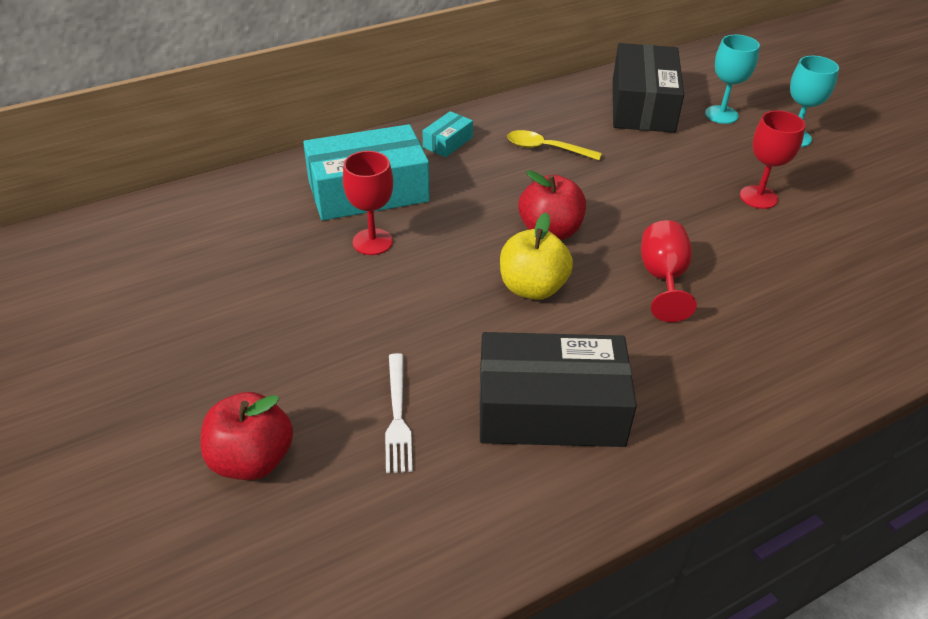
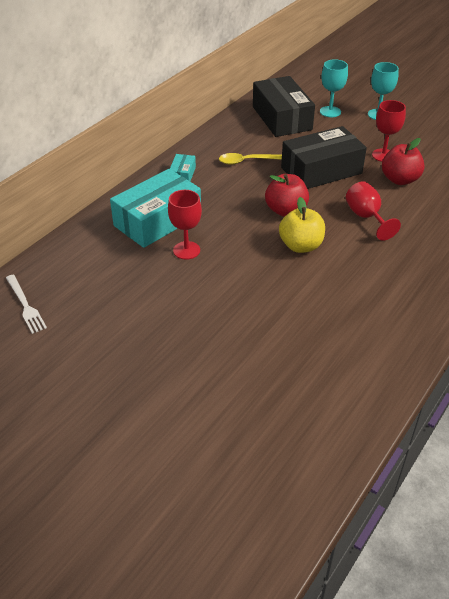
camera: 25 degrees left, 0 degrees up
(252, 459) = (220, 396): red apple -> red apple (400, 179)
(397, 415) = (282, 341): white fork -> white fork (25, 305)
(550, 409) = (360, 307): black box -> black box (321, 170)

